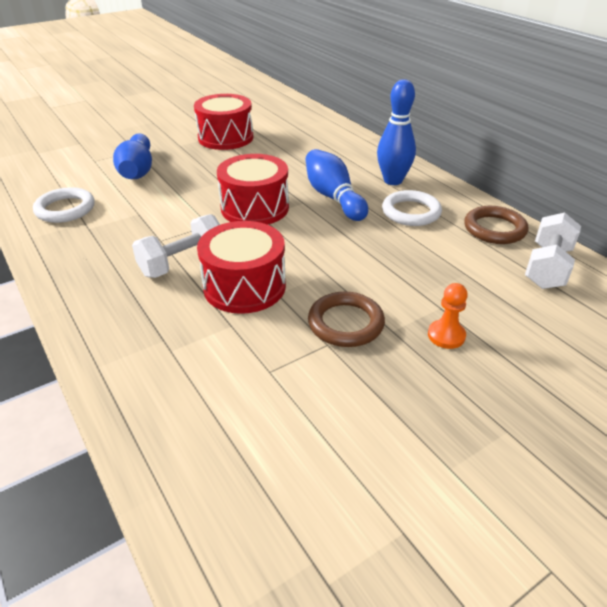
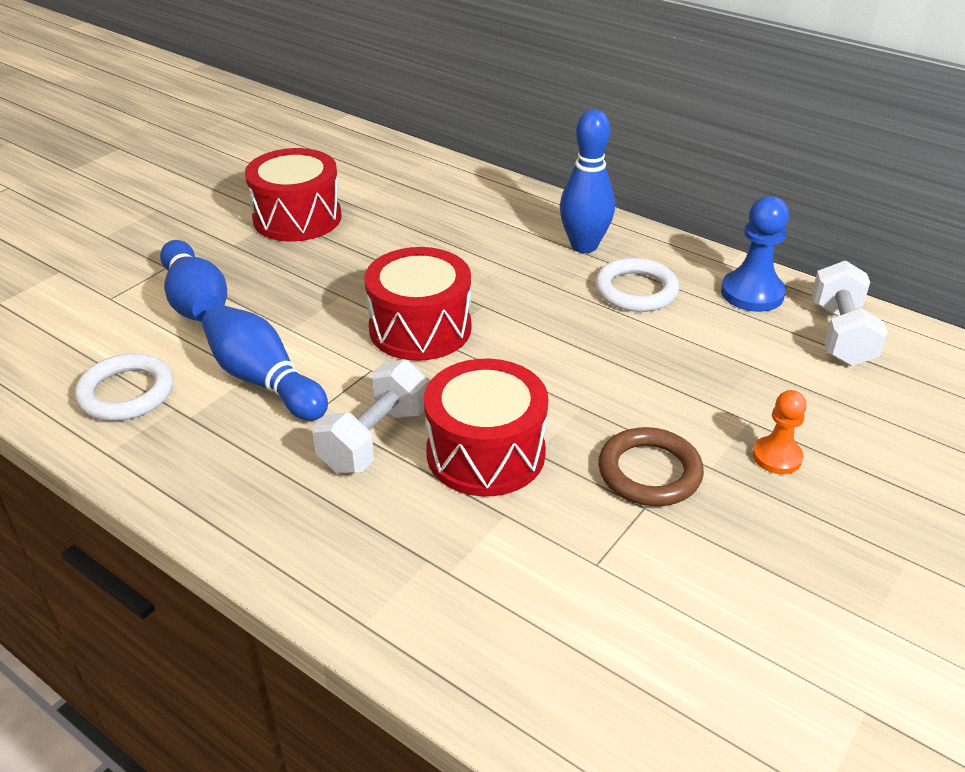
camera: 20 degrees left, 0 degrees up
(333, 197) = (520, 289): blue bowling pin -> blue bowling pin (264, 381)
(494, 229) = (752, 293): brown ring -> blue pawn

